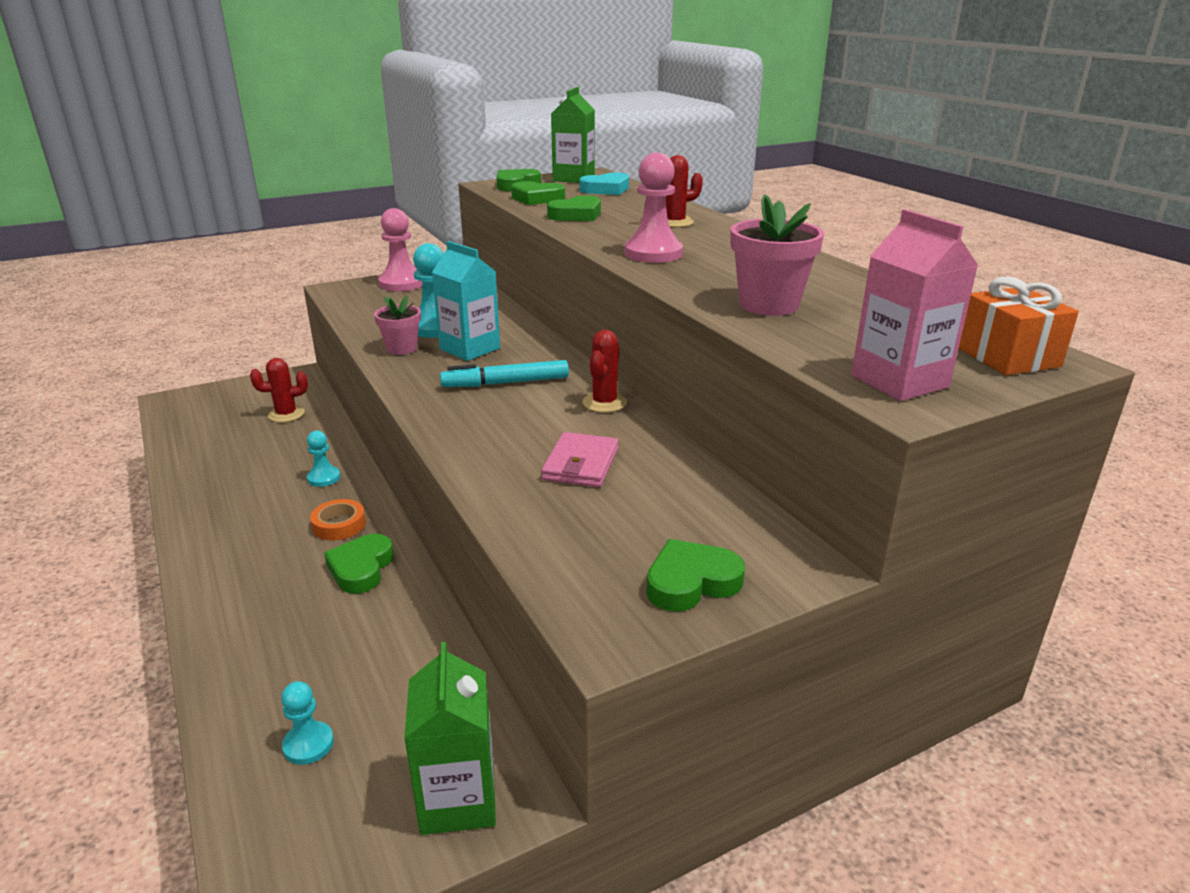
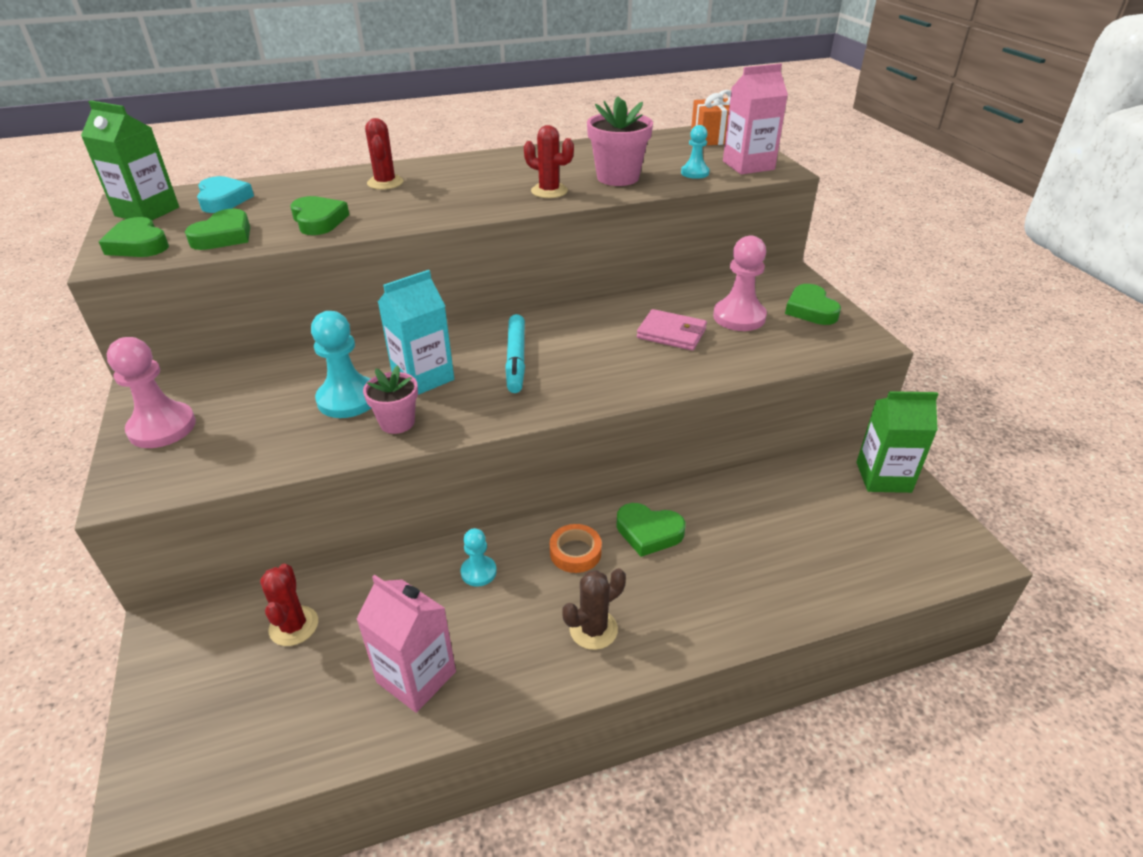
camera: 80 degrees left, 10 degrees up
(222, 467) = (416, 677): none -> pink carton
(240, 543) = (593, 629): none -> brown cactus
(308, 744) = (852, 549): turquoise pawn -> turquoise pawn (694, 173)
(604, 403) = (572, 315): red cactus -> red cactus (549, 191)
(653, 253) = (476, 200): pink pawn -> pink pawn (739, 317)

